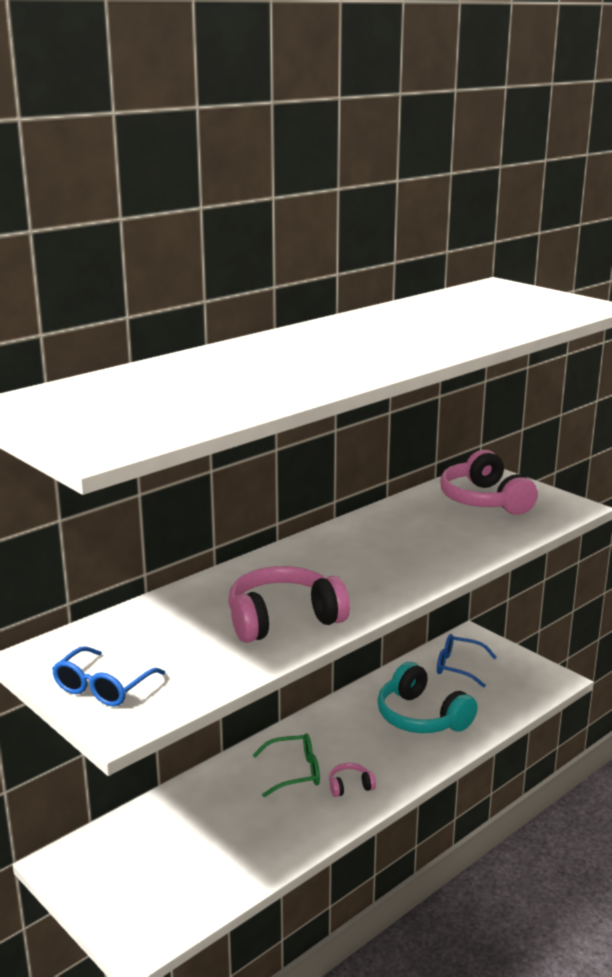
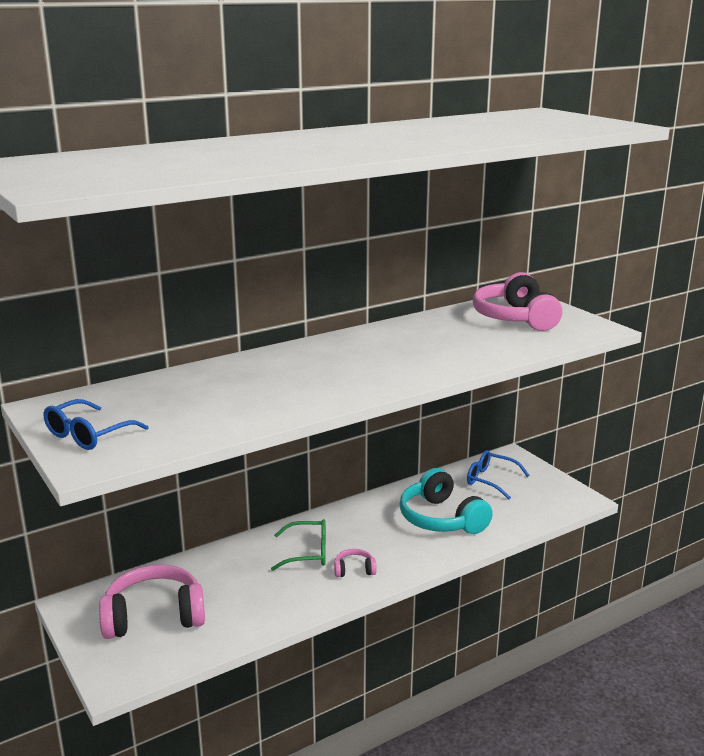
camera: 10 degrees right, 0 degrees up
(283, 619) = (278, 396): pink headphones -> pink headphones (154, 616)

